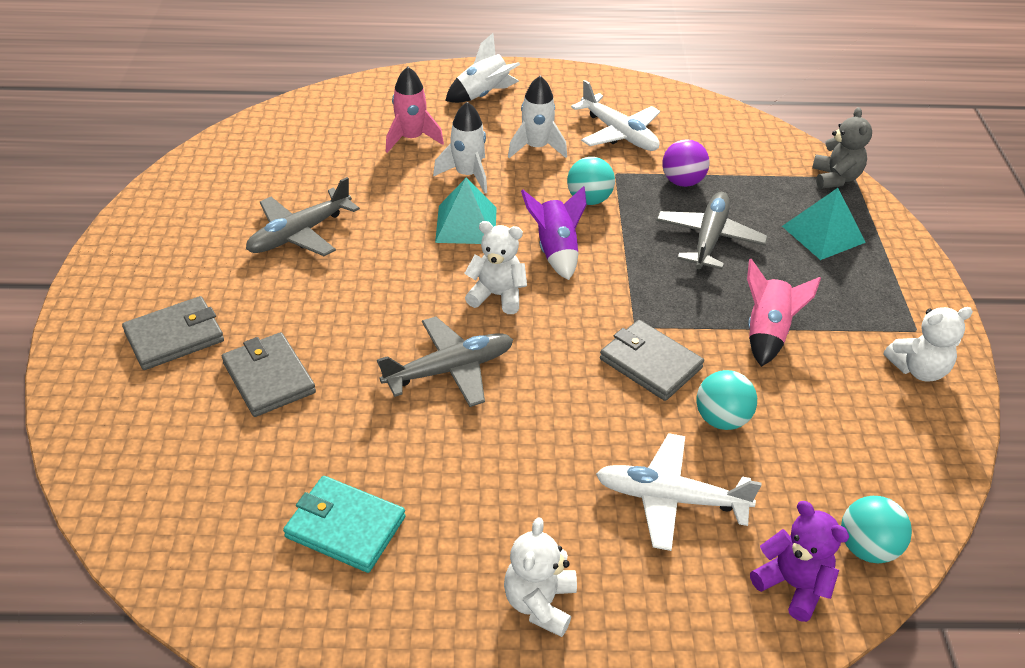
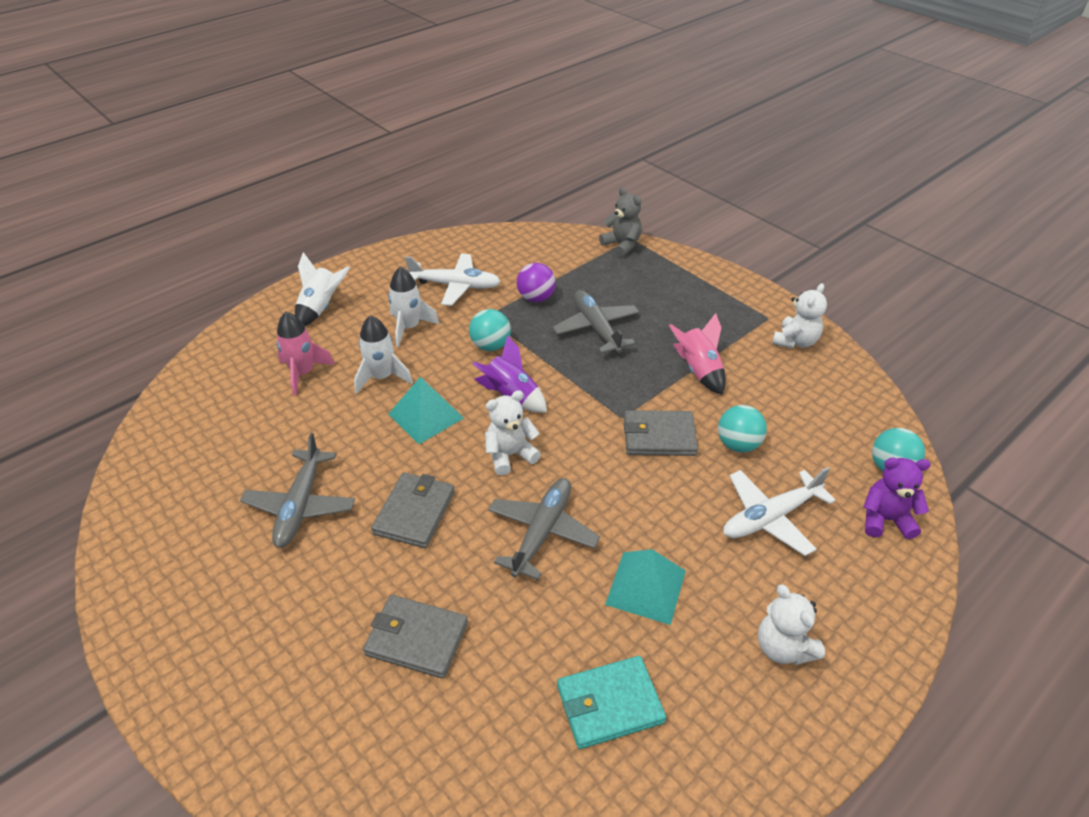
camera: 40 degrees left, 0 degrees up
(175, 336) = (293, 665): grey wallet -> grey wallet (415, 512)
(823, 234) = (656, 286): turquoise pyramid -> turquoise pyramid (646, 587)

